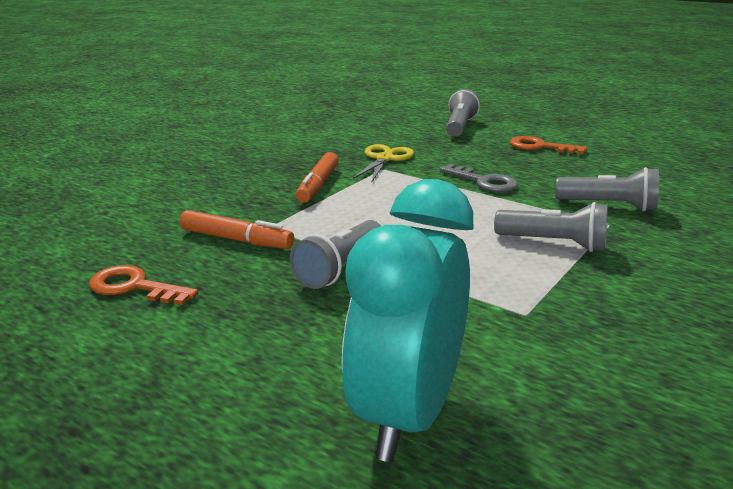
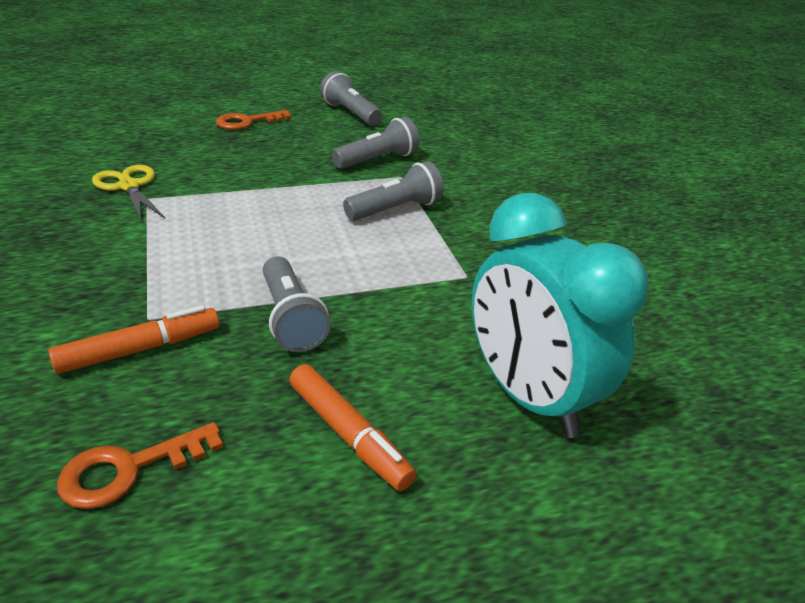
camera: 55 degrees left, 10 degrees up
(318, 185) = (113, 246): orange marker -> orange marker (349, 434)
(460, 127) = (142, 122): grey flashlight -> grey flashlight (350, 113)
(484, 182) = (260, 175): grey key -> none

